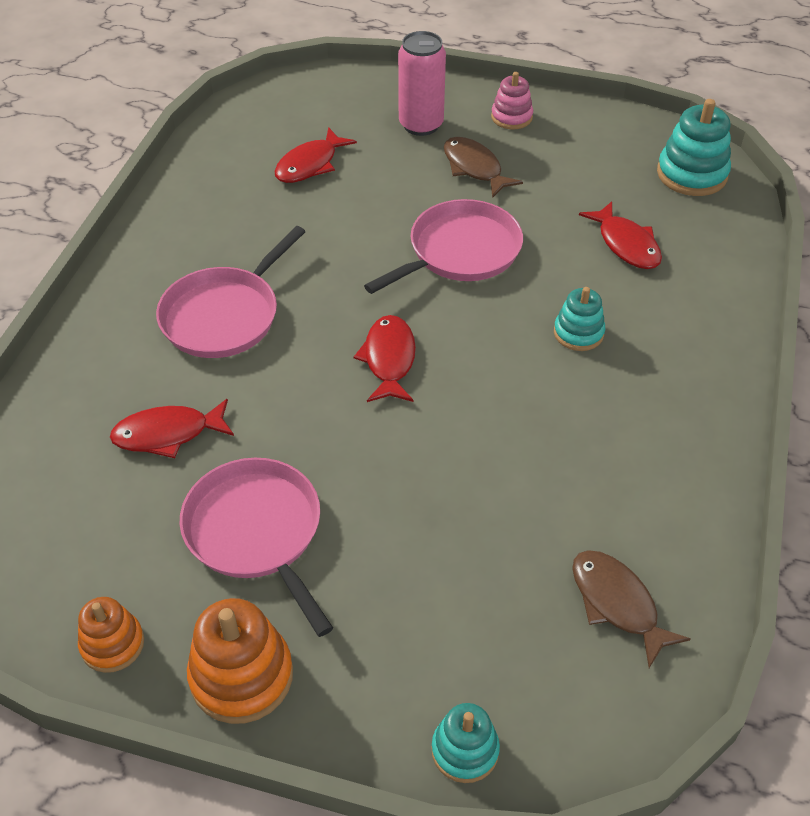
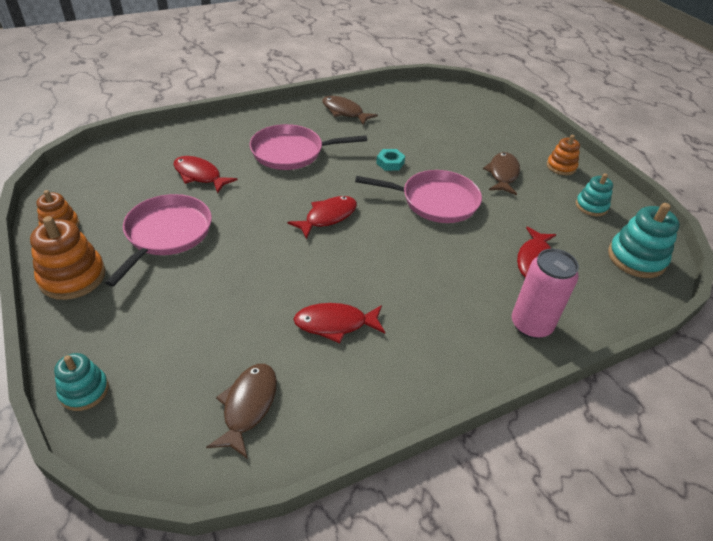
camera: 45 degrees right, 5 degrees down
(198, 213) = (344, 112): none -> brown fish
(310, 165) = (422, 124): red fish -> red fish (335, 324)
(351, 242) = (390, 163): none -> turquoise nut
(421, 125) = (504, 141): pink can -> pink can (531, 325)
(511, 117) = (561, 167): pink stacking toy -> orange stacking toy
(578, 333) = (438, 277): turquoise stacking toy -> turquoise stacking toy (591, 206)

